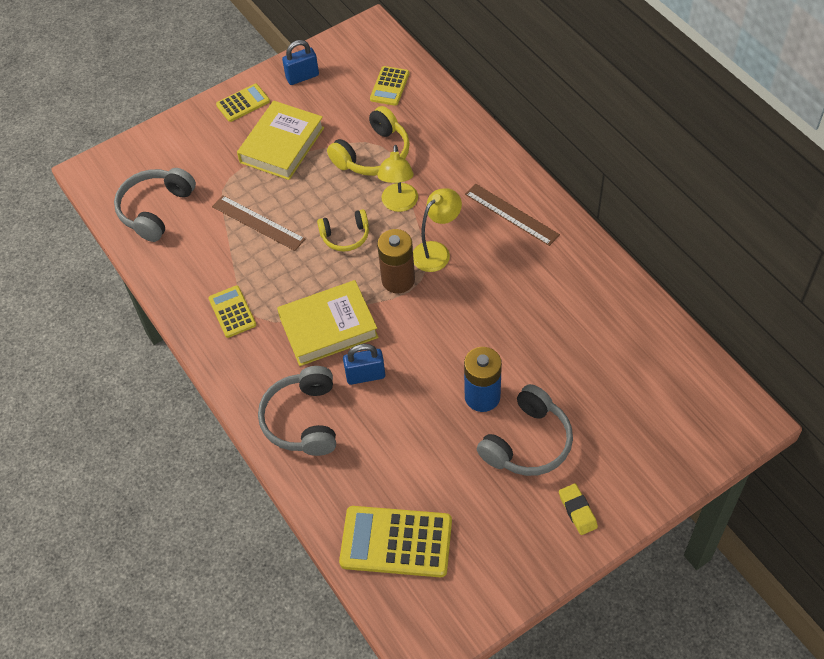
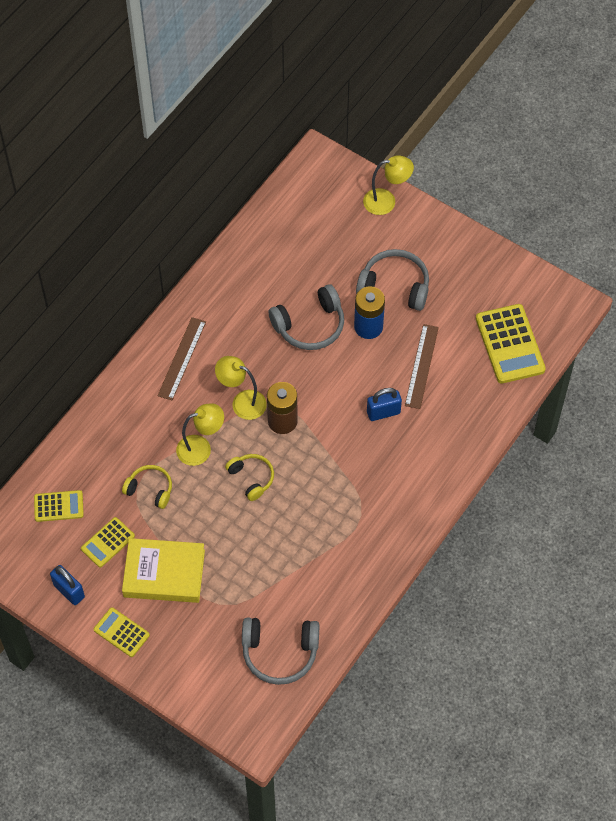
camera: 115 degrees left, 5 degrees up
(232, 312) = (364, 536): yellow calculator -> yellow calculator (108, 542)
(258, 223) = (262, 556): brown ruler -> brown ruler (421, 366)
(302, 420) = (441, 442): grey headphones -> grey headphones (310, 326)
(328, 327) = (349, 456): yellow book -> none
(365, 375) = (383, 412): blue padlock -> blue padlock turned 75 degrees counterclockwise
(373, 155) = (150, 489): yellow headphones -> yellow headphones, size x0.63
(577, 511) = (435, 242): yellow eraser -> none
(658, 476) = (386, 201): none -> yellow lamp

